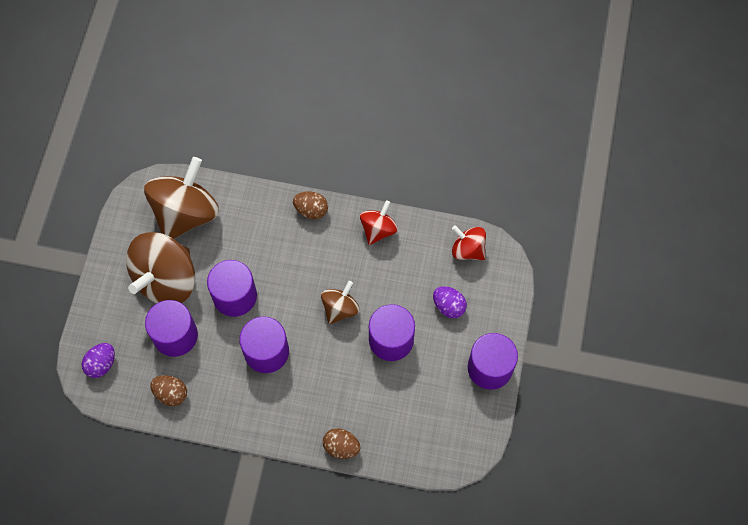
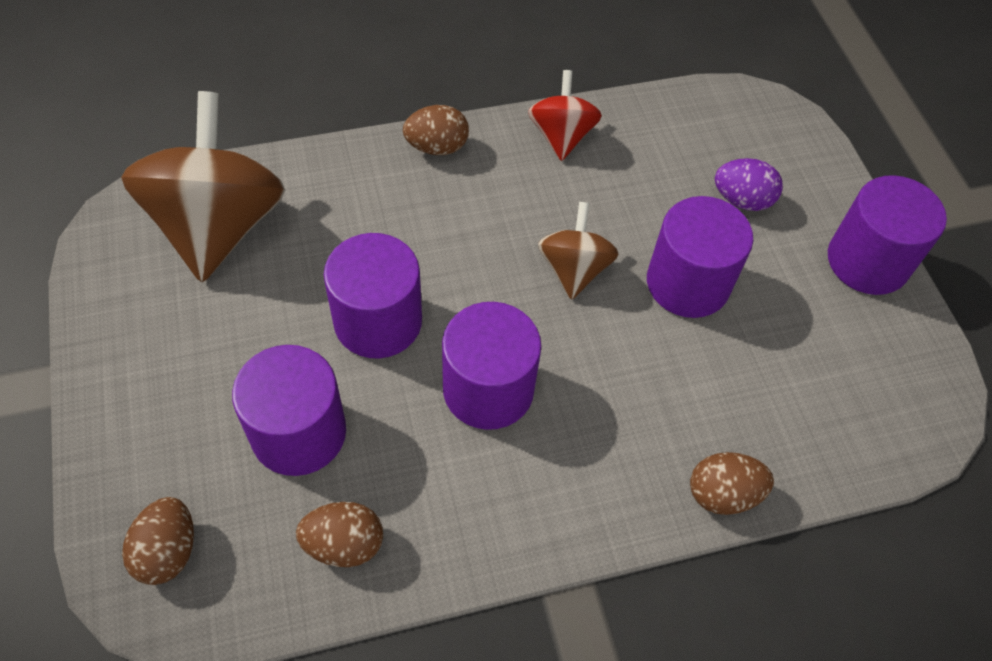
camera: 30 degrees left, 10 degrees down
(101, 364) = (168, 551): purple egg -> brown egg
(166, 279) = (233, 344): brown spinning top -> none
(468, 249) = (714, 115): red spinning top -> none

